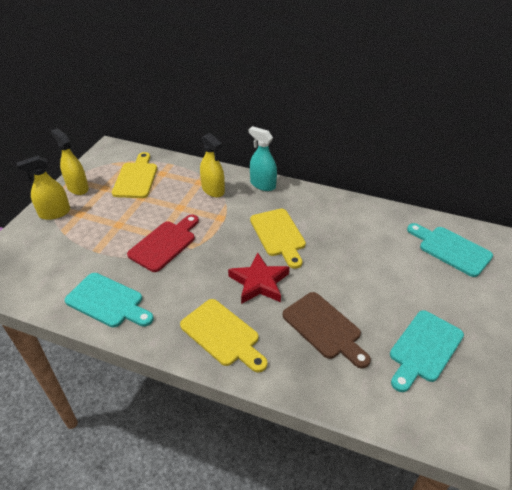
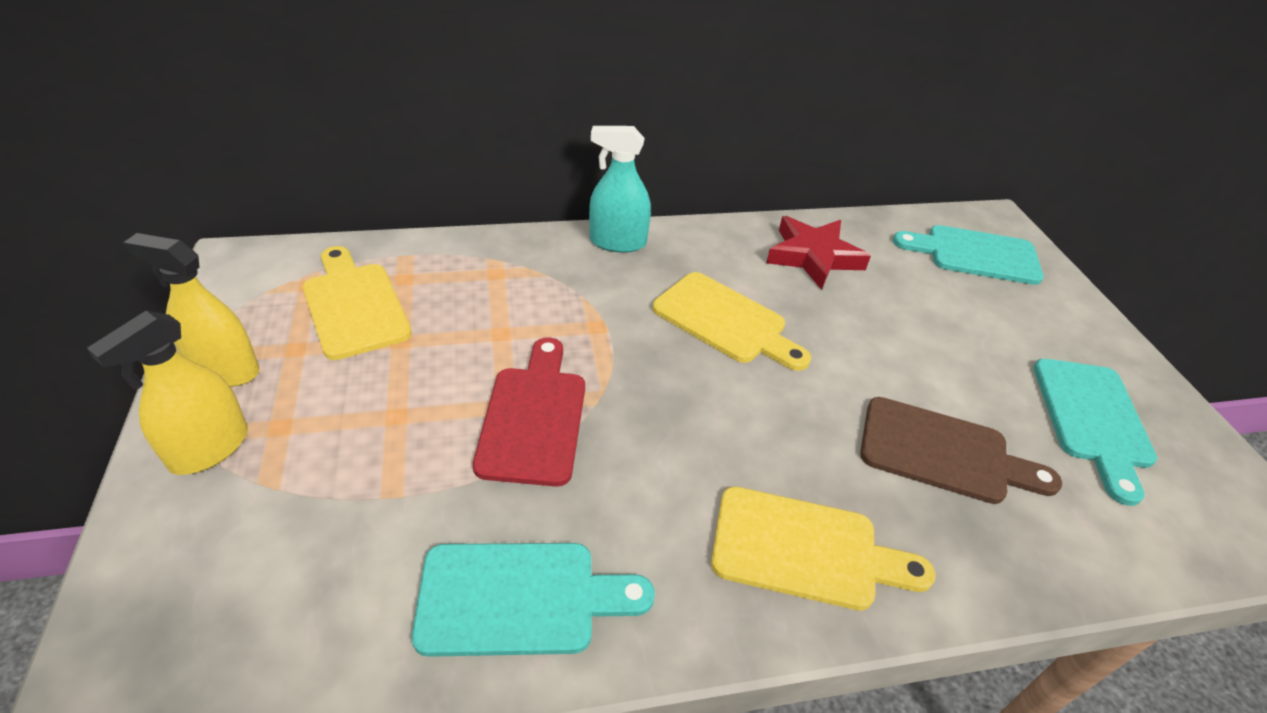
camera: 35 degrees left, 0 degrees up
(213, 190) = (536, 279): yellow spray bottle -> none
(259, 282) = (773, 419): red star -> red star (813, 257)

